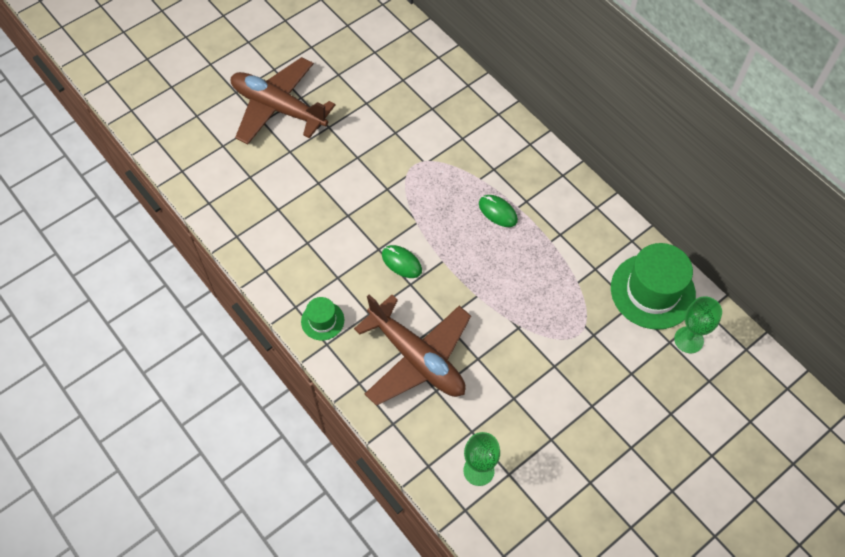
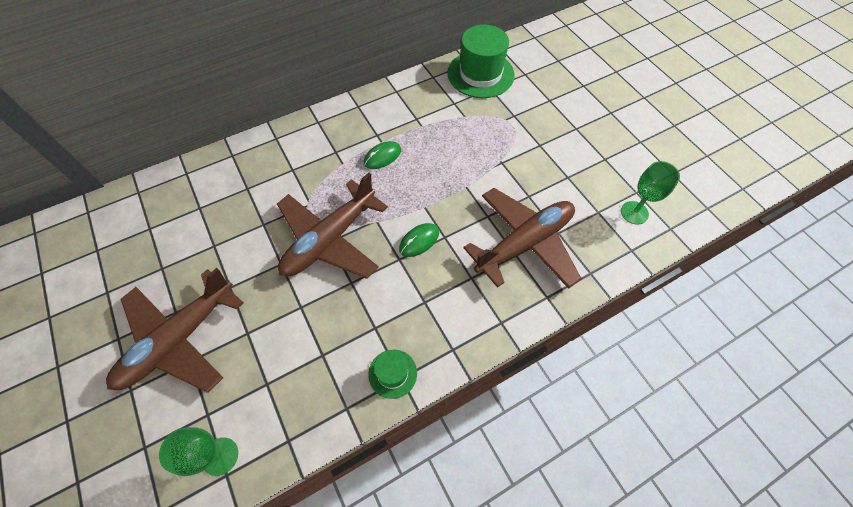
camera: 80 degrees left, 0 degrees up
(322, 320) = (473, 323): green hat -> green hat (392, 373)
(389, 188) = (330, 239): none -> brown plane
(688, 340) = (524, 63): green goblet -> green goblet (220, 456)

